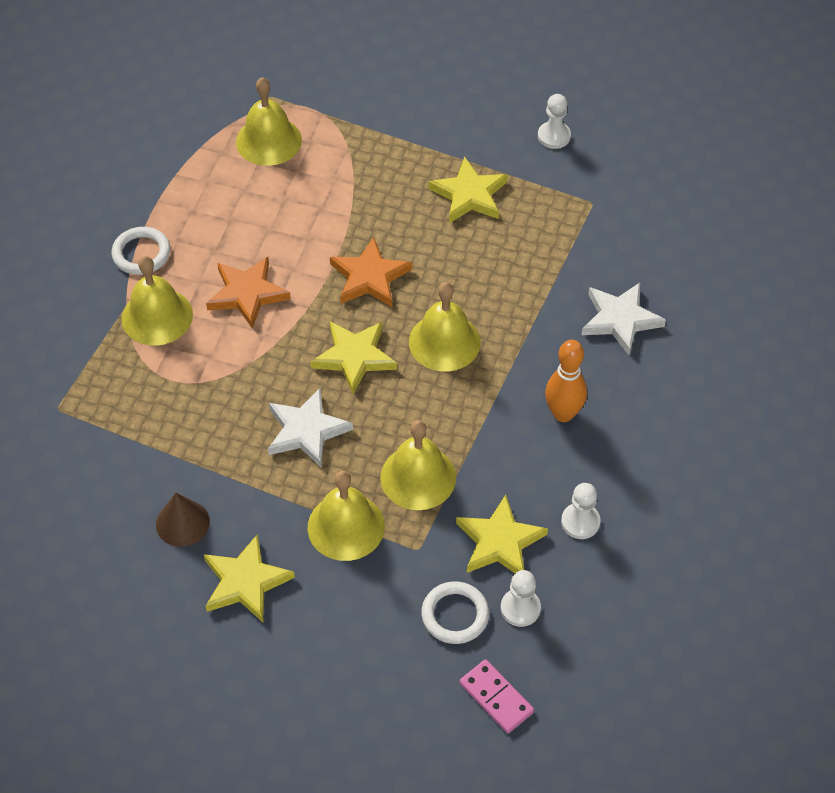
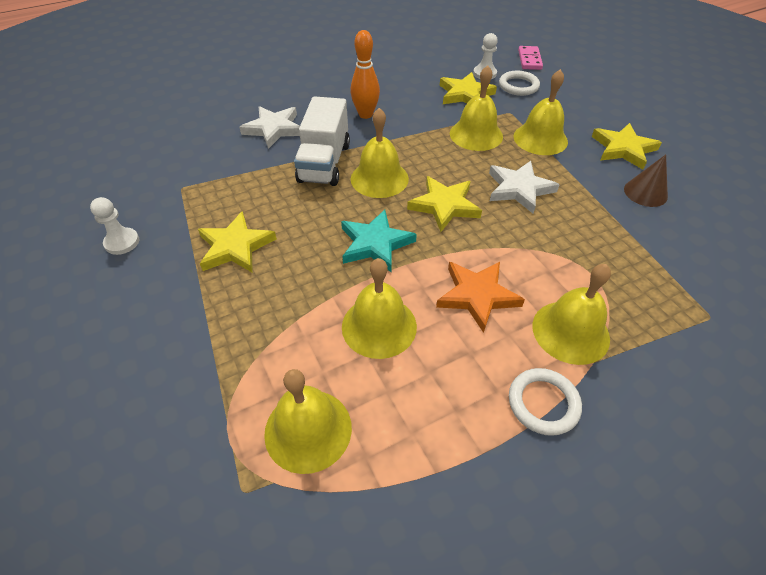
camera: 135 degrees left, 5 degrees down
(294, 221) = (379, 326): none -> yellow bell
(369, 277) = (375, 244): orange star -> turquoise star
(515, 320) = (324, 163): none -> white truck
(580, 522) = (418, 81): white pawn -> none

